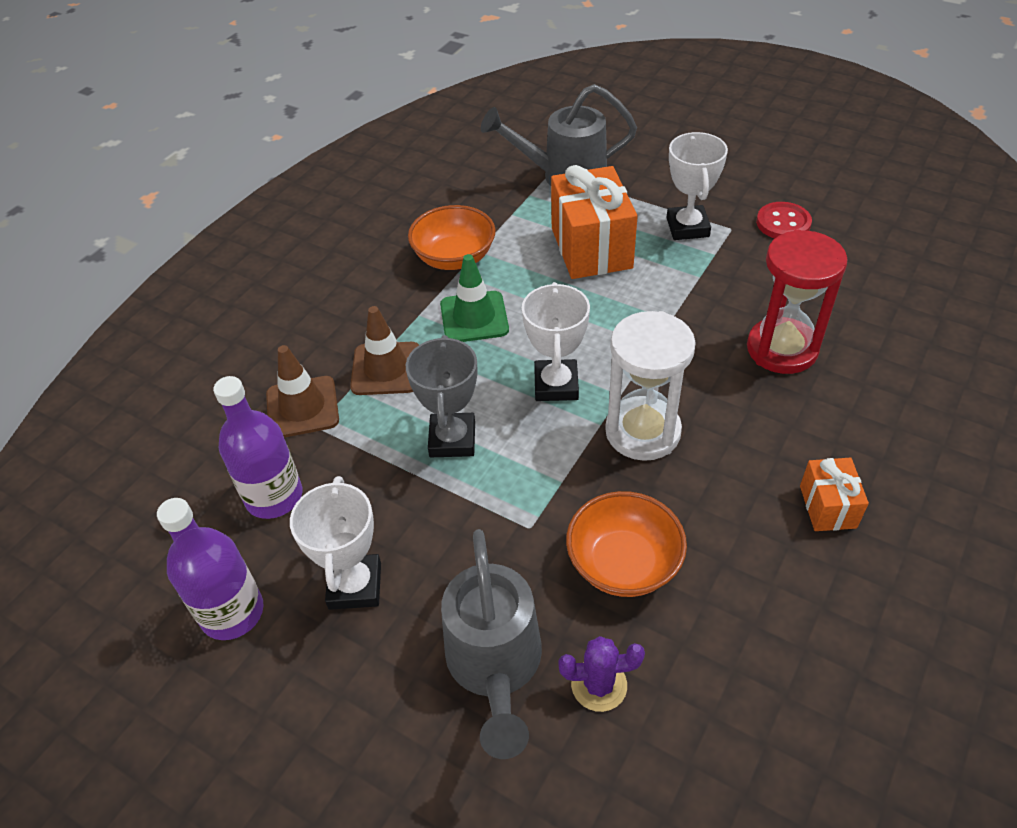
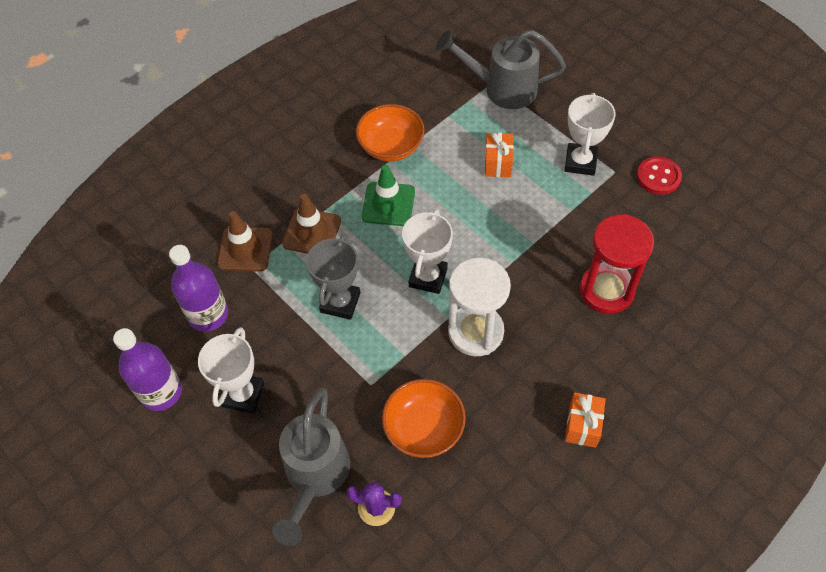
camera: 15 degrees right, 10 degrees up
(591, 248) = (498, 163): orange gift -> orange gift, size x0.52

